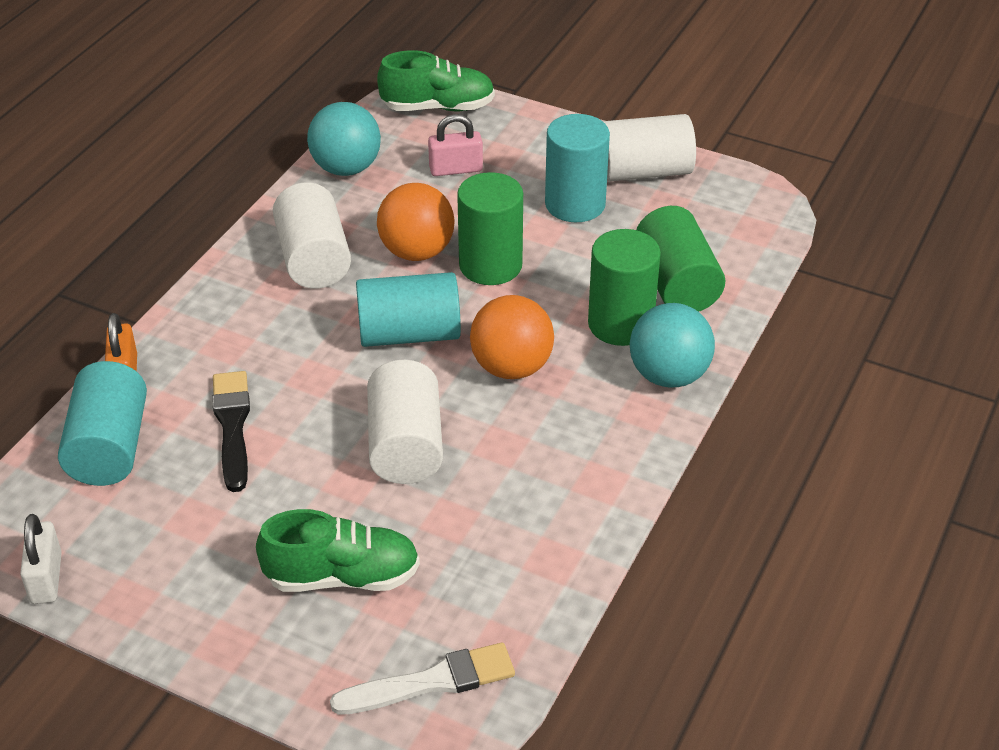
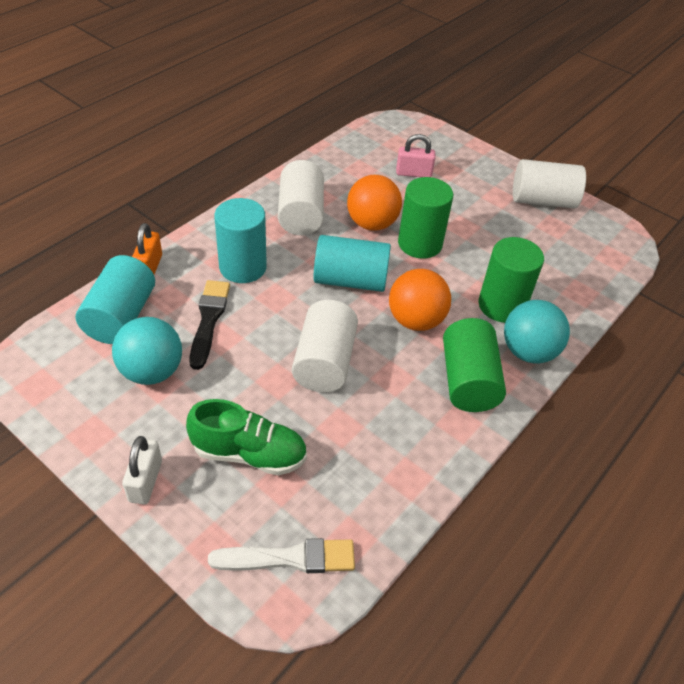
camera: 10 degrees right, 5 degrees up
(46, 578) = (43, 403): white padlock -> white padlock (145, 481)
(346, 168) = (341, 158): turquoise ball -> turquoise ball (152, 371)
(438, 107) = (413, 130): green shoe -> none
(575, 204) = (489, 213): turquoise cylinder -> turquoise cylinder (243, 267)
(676, 283) = (548, 284): green cylinder -> green cylinder (468, 381)

